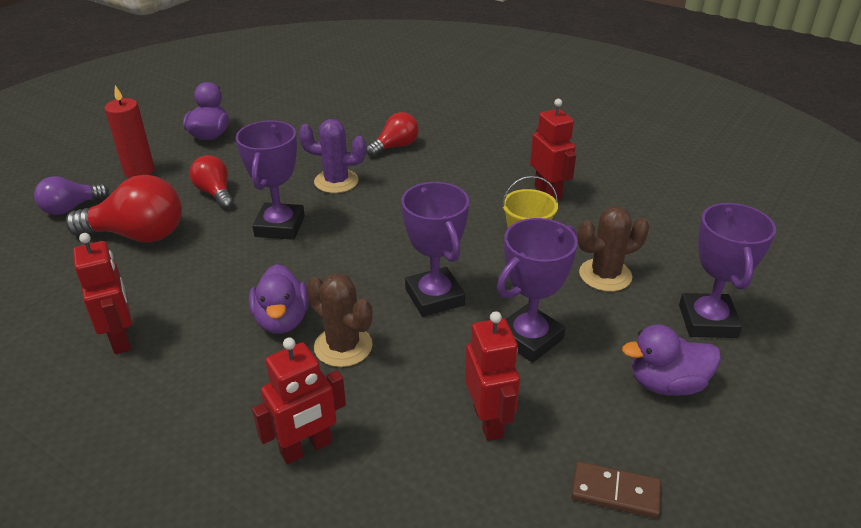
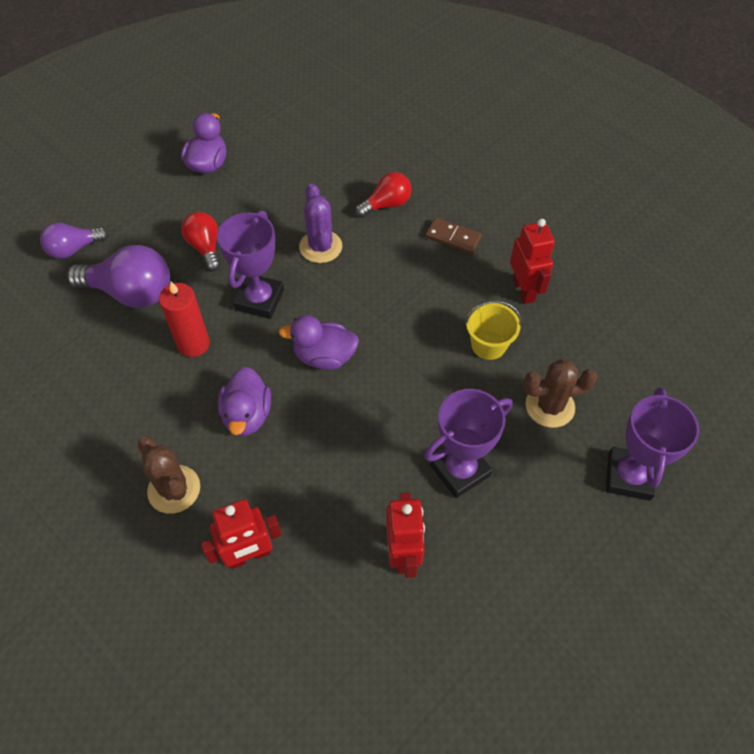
camera: 10 degrees right, 20 degrees up
(121, 338) = (110, 414): red robot -> none
(138, 235) = (131, 293): red light bulb -> purple light bulb
(139, 171) = (137, 207): red candle -> red candle (193, 344)
(336, 181) = (320, 247): purple cactus -> purple cactus turned 60 degrees clockwise
(343, 346) = (295, 453): brown cactus -> brown cactus (174, 489)
(434, 297) = (386, 409): purple trophy -> none
(615, 492) = (490, 642): brown domino -> brown domino (453, 237)
(666, 384) = (568, 541): purple duck -> purple duck (324, 357)

